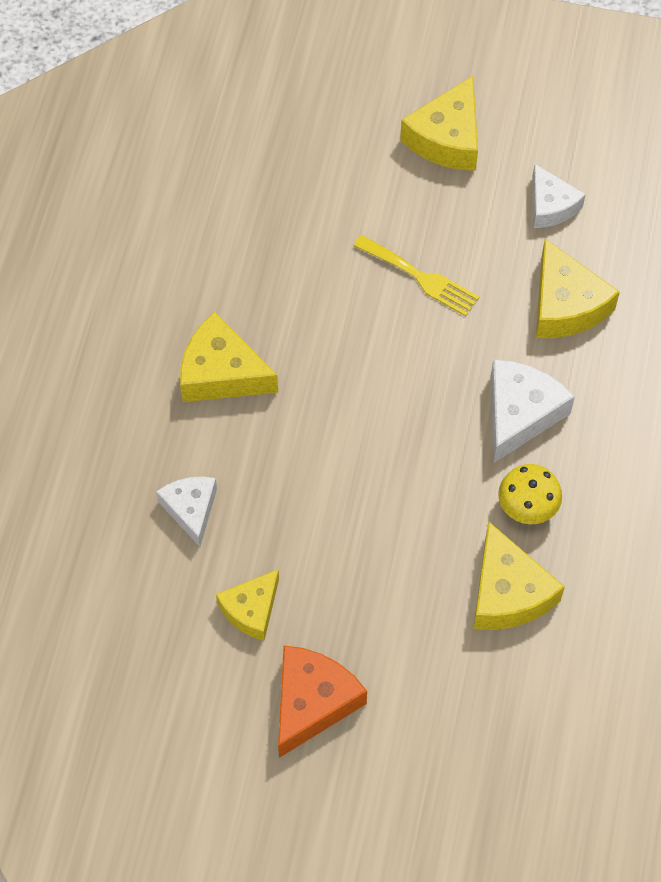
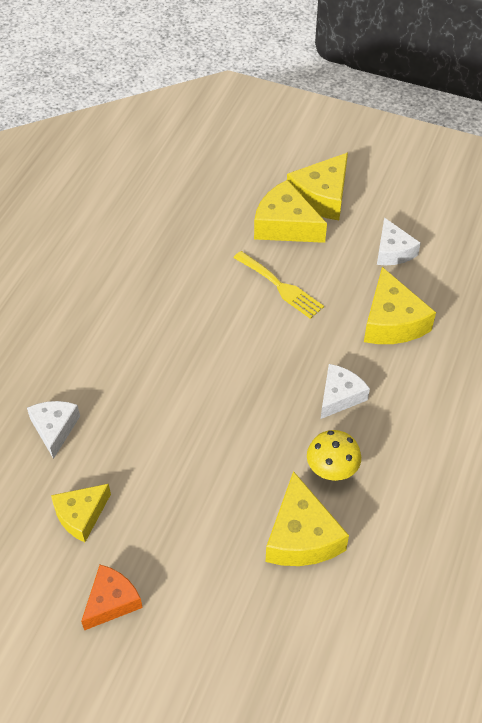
camera: 10 degrees right, 10 degrees down
(221, 373) = (108, 332): yellow cheese -> yellow cheese (285, 225)
(312, 702) = (111, 601): orange cheese -> orange cheese, size x0.66
(520, 414) = (340, 396): white cheese -> white cheese, size x0.66

